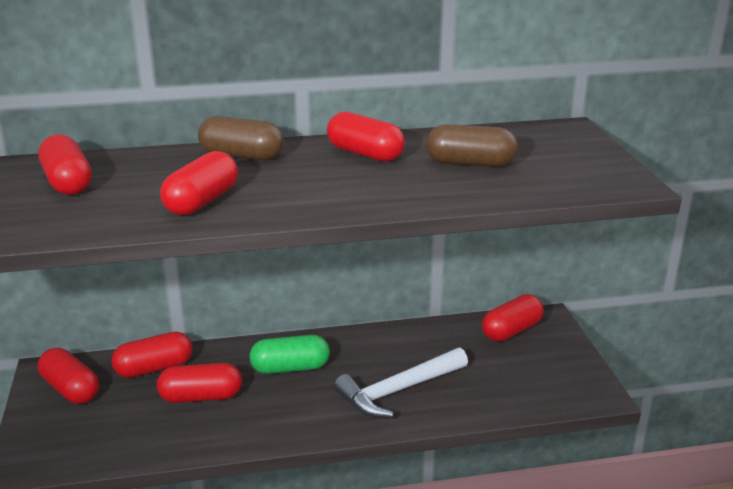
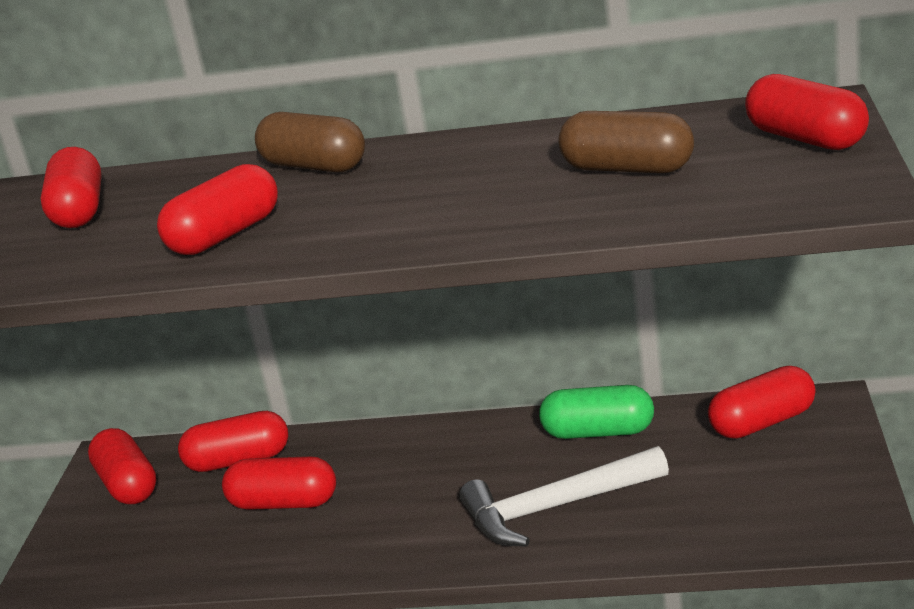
camera: 20 degrees right, 0 degrees up
(290, 368) = (415, 467): green capsule -> green capsule (598, 432)
(365, 154) = (483, 158): red capsule -> red capsule (806, 139)

